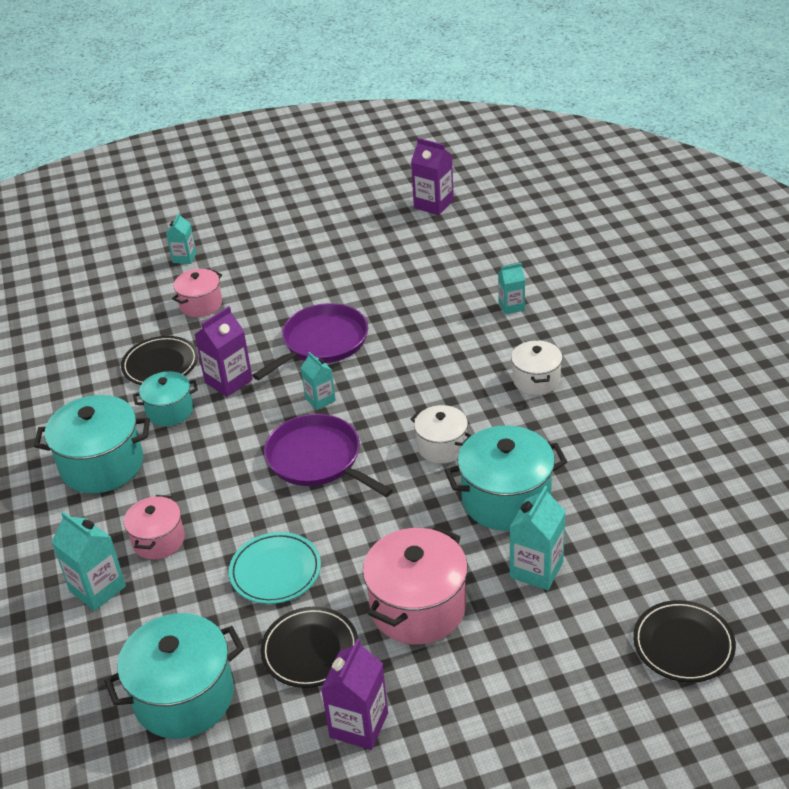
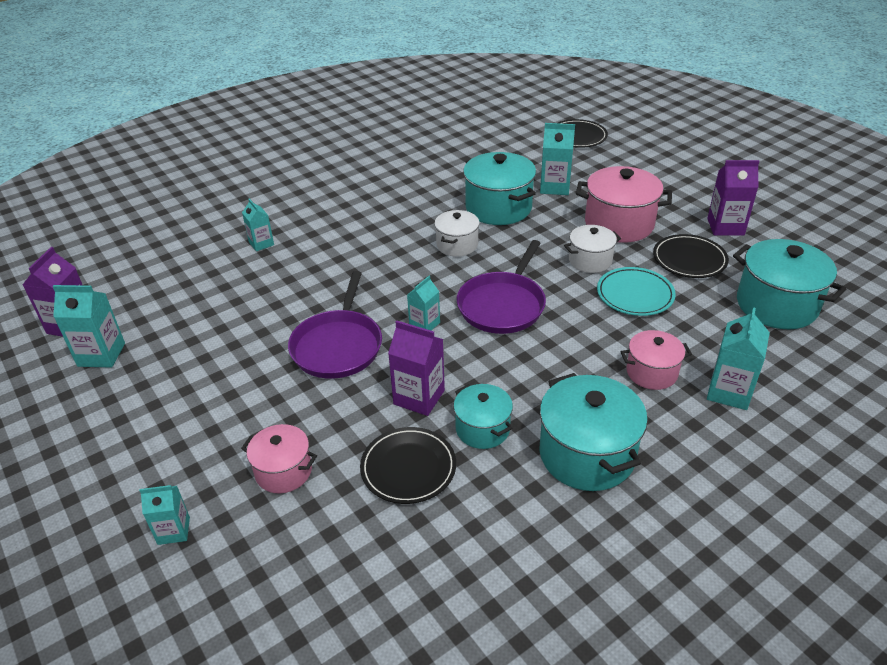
camera: 110 degrees left, 0 degrees up
(322, 342) = (338, 346): purple pan -> purple pan turned 105 degrees counterclockwise
(385, 221) = (101, 355): none -> turquoise carton
(536, 380) = (360, 216): white pot -> white pot (590, 261)

